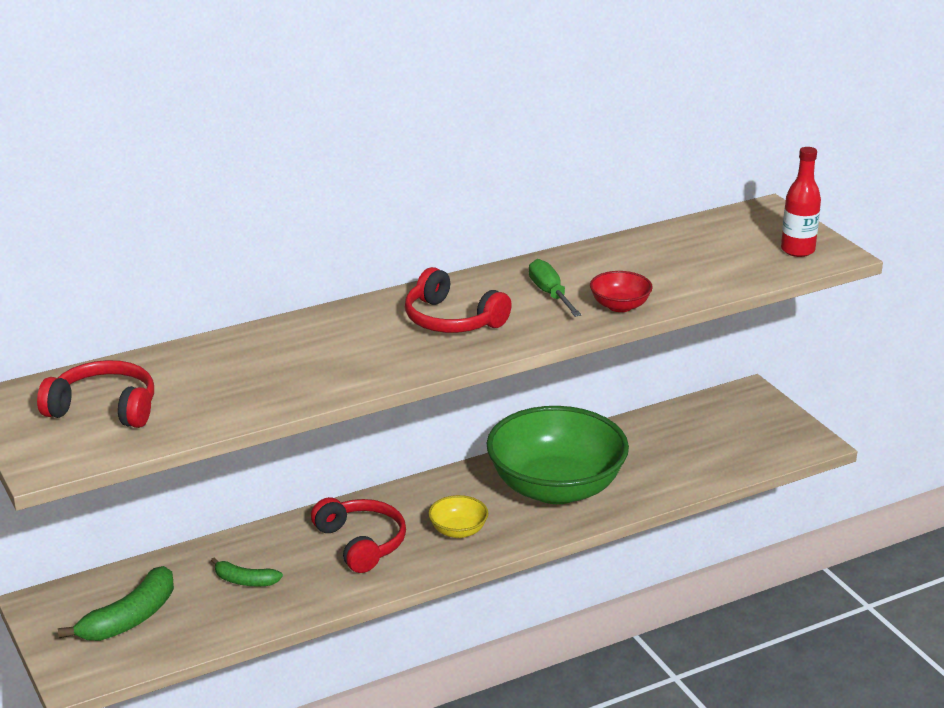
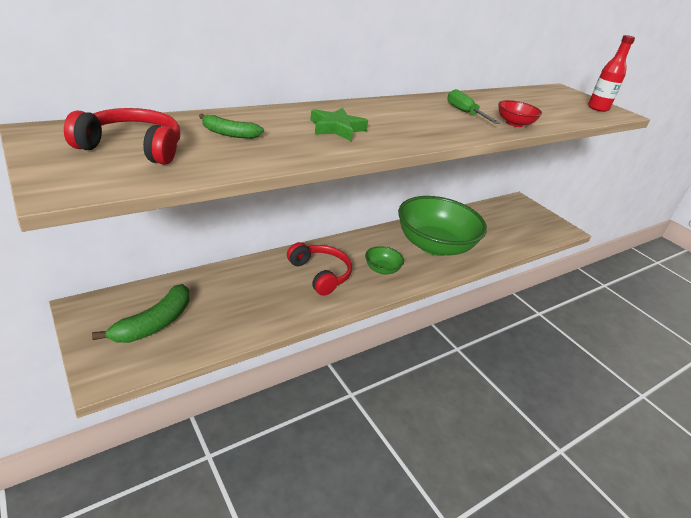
camera: 10 degrees left, 5 degrees up
(245, 581) = (242, 297): green banana -> green banana (229, 134)
(348, 349) = (337, 128): none -> green star
(452, 320) = (406, 119): red headphones -> none
(458, 531) = (382, 269): yellow bowl -> green bowl

